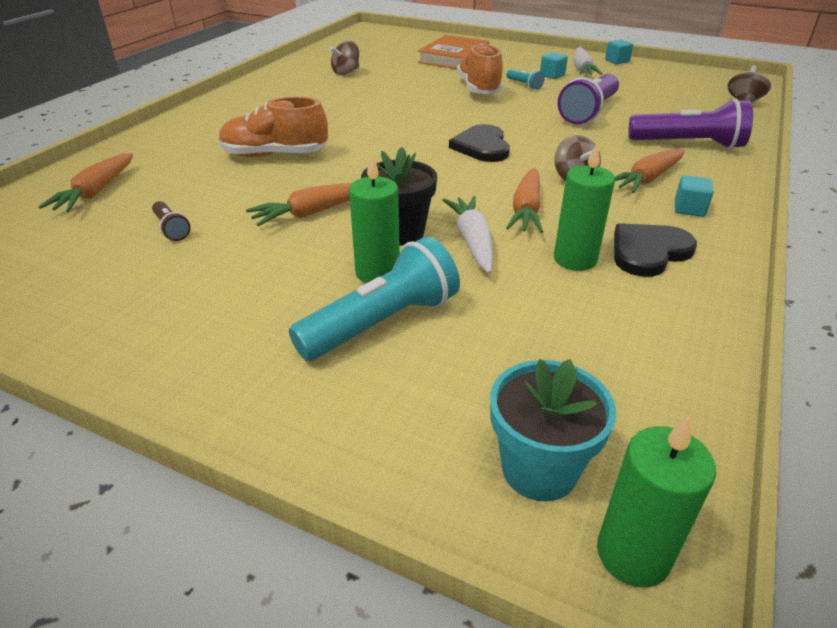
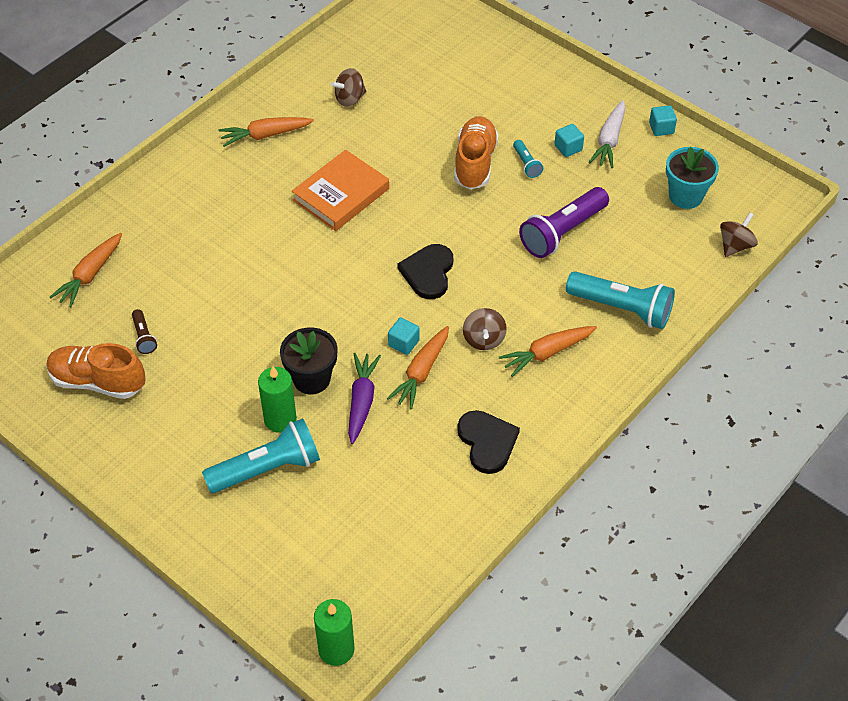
camera: 15 degrees right, 15 degrees up
(274, 155) = (241, 248): orange shoe -> orange shoe (97, 382)
(312, 212) = (252, 339): orange carrot -> orange carrot (265, 135)
(454, 58) = (479, 85): orange book -> orange book (341, 194)
(472, 241) = (361, 401): white carrot -> purple carrot
(539, 469) = (314, 594): turquoise flower pot -> turquoise flower pot (685, 196)
(575, 259) = (427, 438): green candle -> none
(648, 252) = (487, 442): black heart -> black heart turned 90 degrees clockwise
(688, 144) = (622, 308): purple flashlight -> turquoise flashlight
(689, 209) = (554, 400): turquoise cube -> turquoise cube (403, 343)

